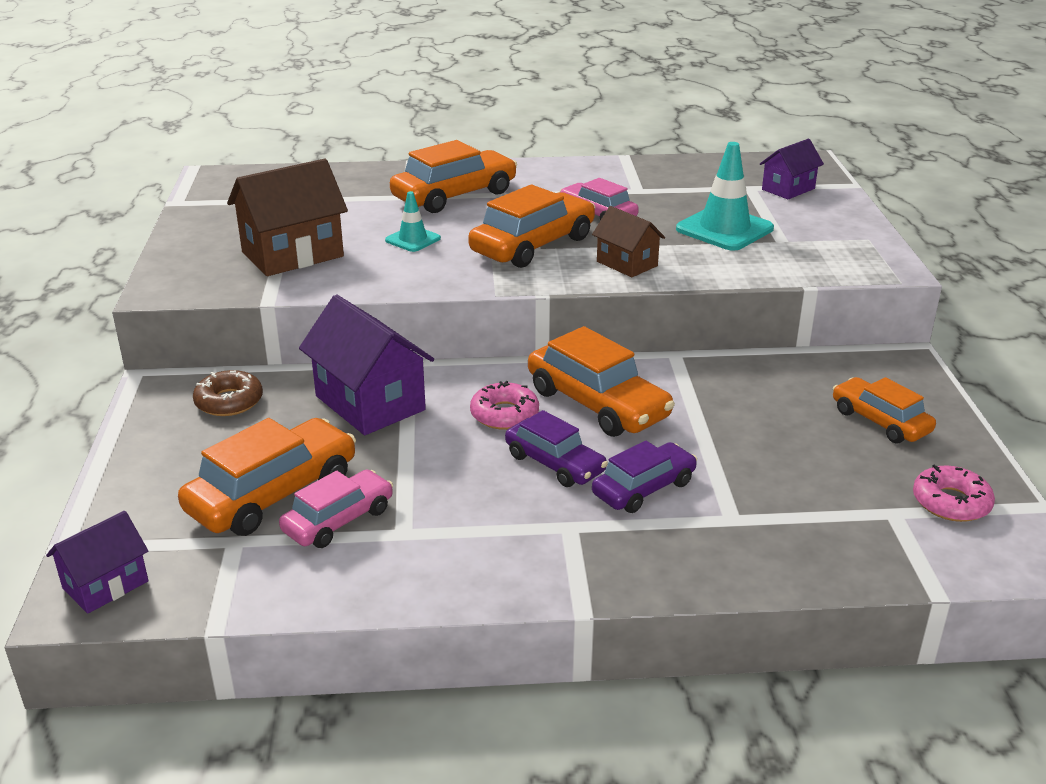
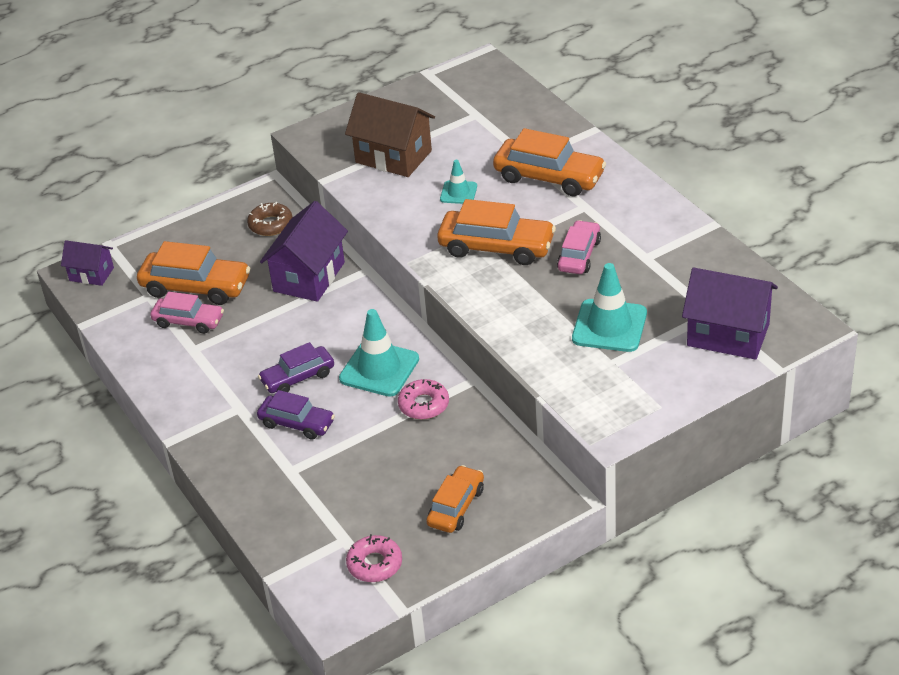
camera: 65 degrees right, 10 degrees up
(504, 414) = (337, 335): pink donut -> pink donut (424, 405)
(555, 463) = (298, 377): purple car -> purple car turned 45 degrees clockwise
(597, 404) = (379, 369): orange car -> turquoise traffic cone
(627, 264) = (504, 300): brown house -> none
(788, 189) = (728, 334): purple house -> purple house, size x1.72

